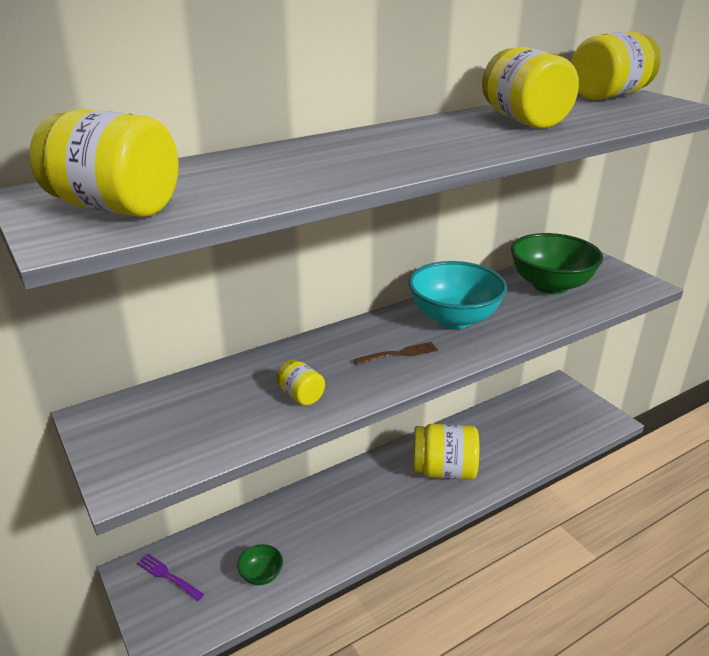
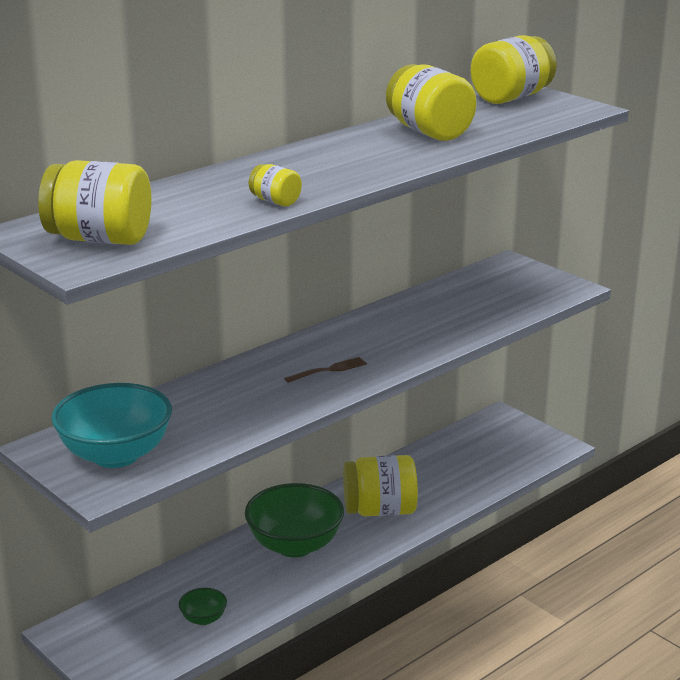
camera: 10 degrees left, 5 degrees down
(168, 576) = (103, 630): purple fork -> none
(301, 395) = (241, 412): yellow jar -> yellow jar (275, 201)
(454, 319) = (378, 334): turquoise bowl -> turquoise bowl (115, 455)
(550, 285) = (474, 295): green bowl -> green bowl (295, 545)

